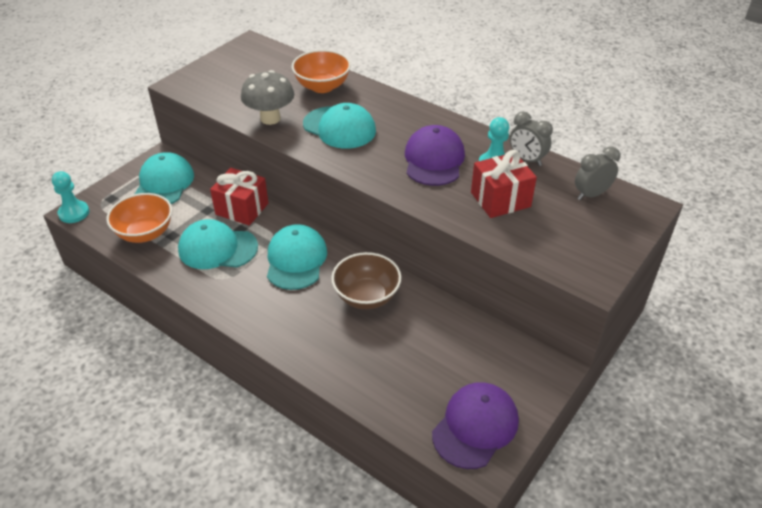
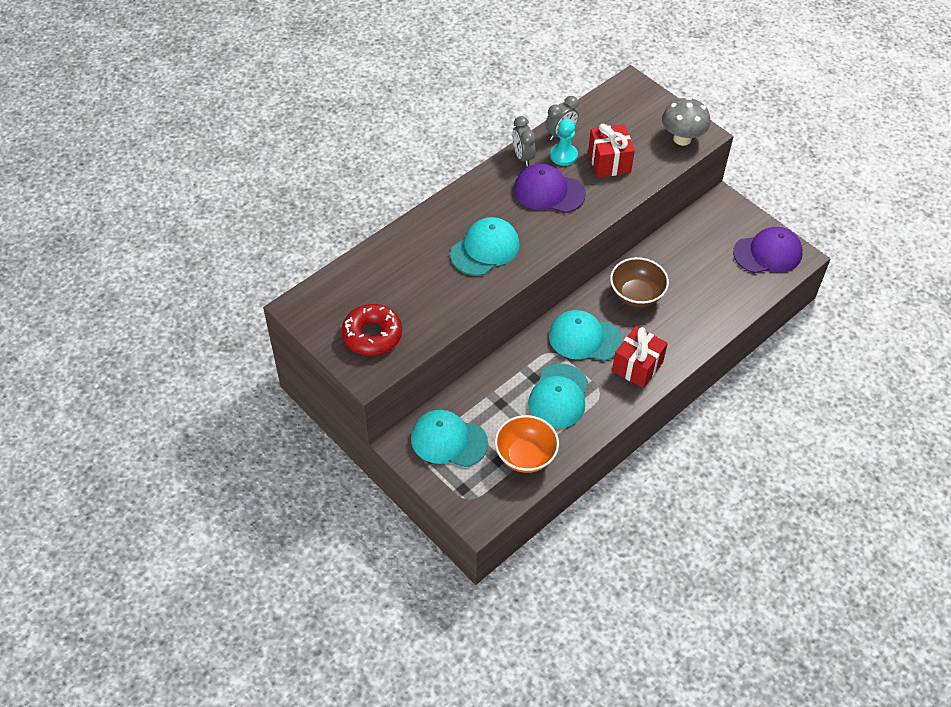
camera: 80 degrees left, 10 degrees up
(74, 213) = (480, 522): turquoise pawn -> none
(223, 80) = (372, 335): none -> red donut
(242, 209) = (505, 374): red gift -> red gift (637, 366)
(270, 118) = (456, 300): grey mushroom -> grey mushroom (682, 139)
(322, 86) = (408, 253): orange bowl -> none
(475, 426) = (768, 253): purple cap -> purple cap turned 120 degrees clockwise
(591, 194) = (612, 109): grey clock -> grey clock (523, 157)

